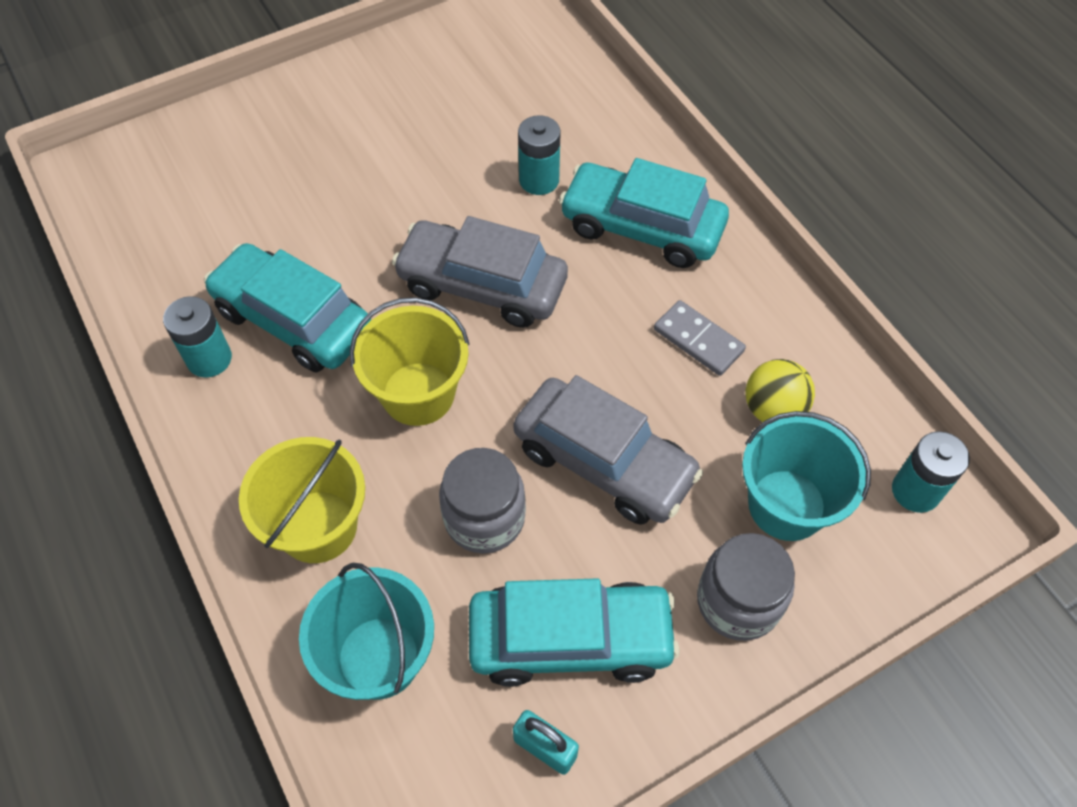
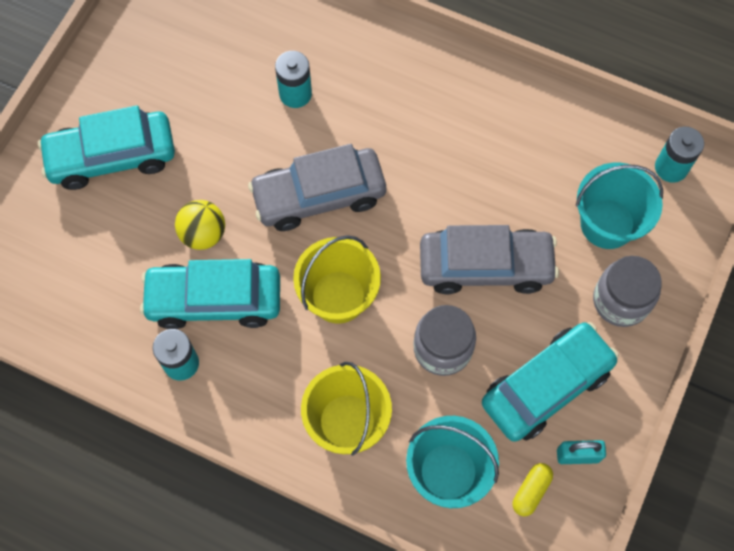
camera: 35 degrees left, 10 degrees up
(455, 749) = (531, 491): none -> yellow capsule
(641, 228) = (390, 89): turquoise car -> turquoise car (112, 157)
(698, 340) = (483, 148): grey domino -> none
(773, 409) = (558, 167): yellow ball -> yellow ball (203, 234)

